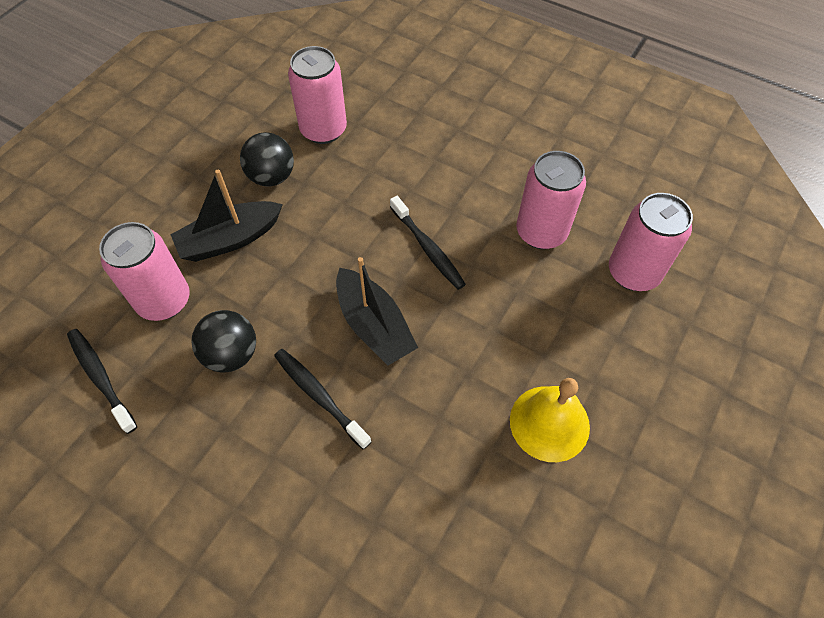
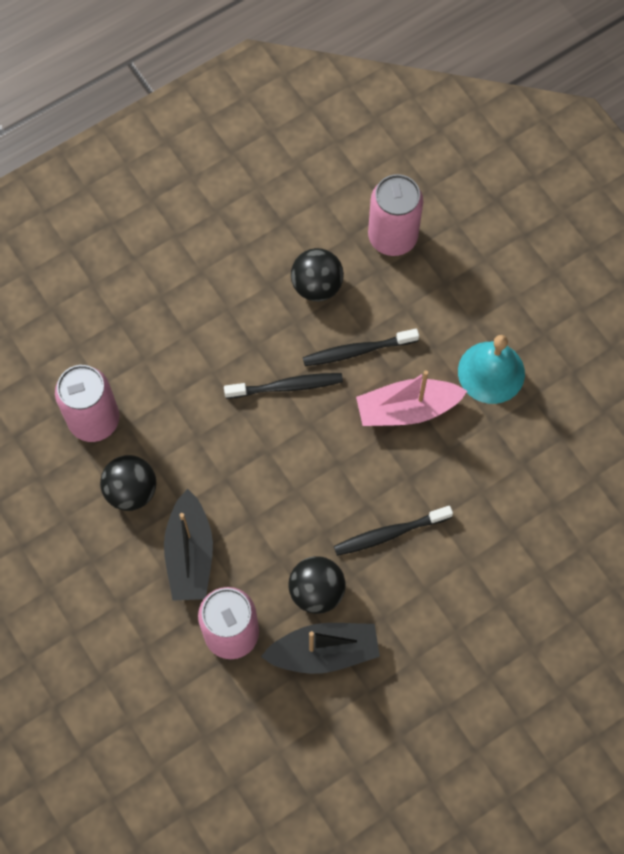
camera: 65 degrees left, 10 degrees up
(101, 378) = (288, 708): black toothbrush -> black toothbrush (357, 351)
(374, 325) = (344, 464): black boat -> black boat (324, 652)
(461, 358) = (407, 409): none -> pink boat
(541, 232) = (317, 286): pink can -> black ball
(549, 423) = (491, 372): yellow bell -> turquoise bell

